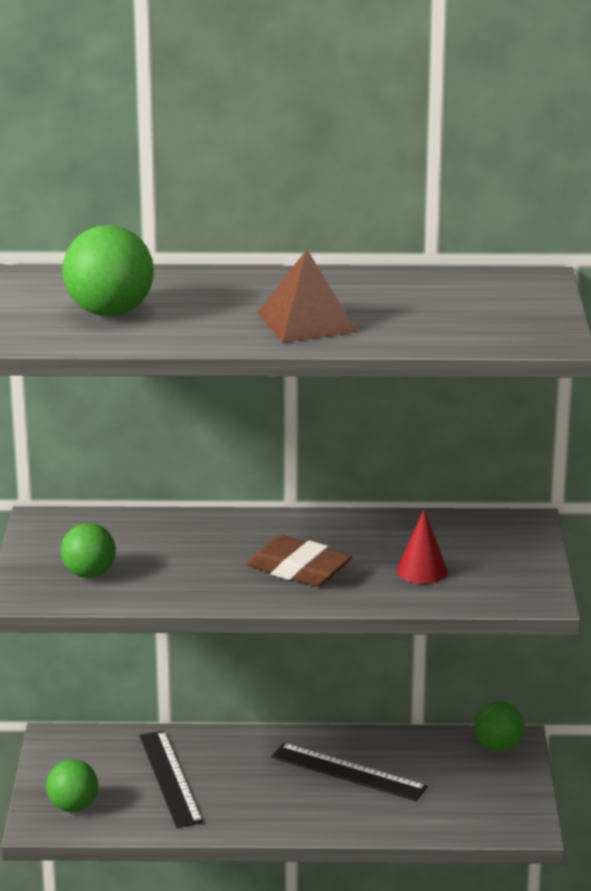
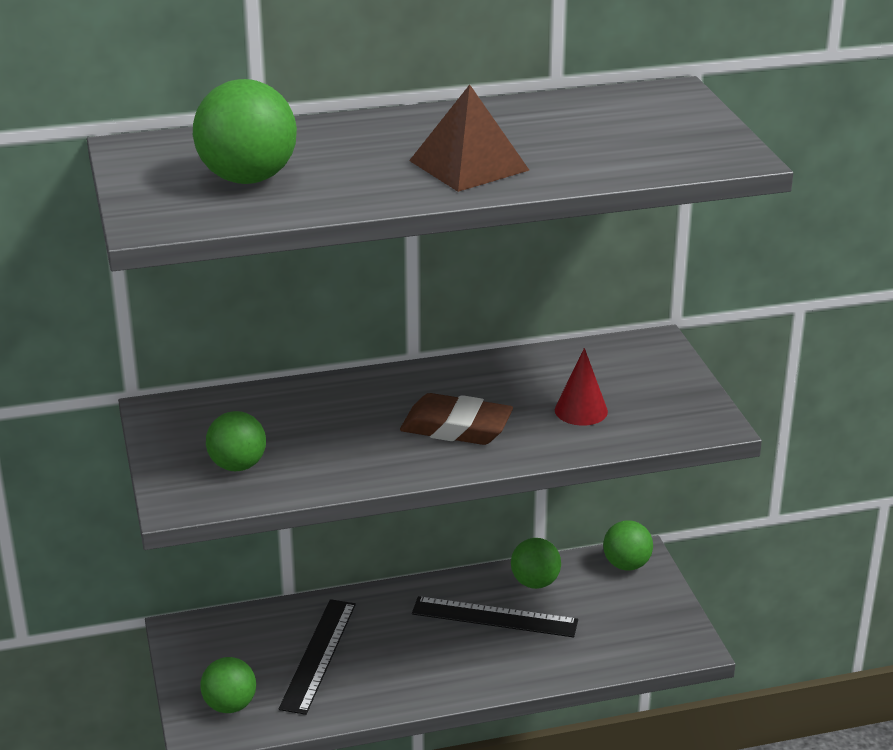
camera: 15 degrees left, 5 degrees up
(170, 778) = (318, 655): black ruler -> black ruler turned 45 degrees clockwise
(401, 748) = (535, 583): none -> green ball

